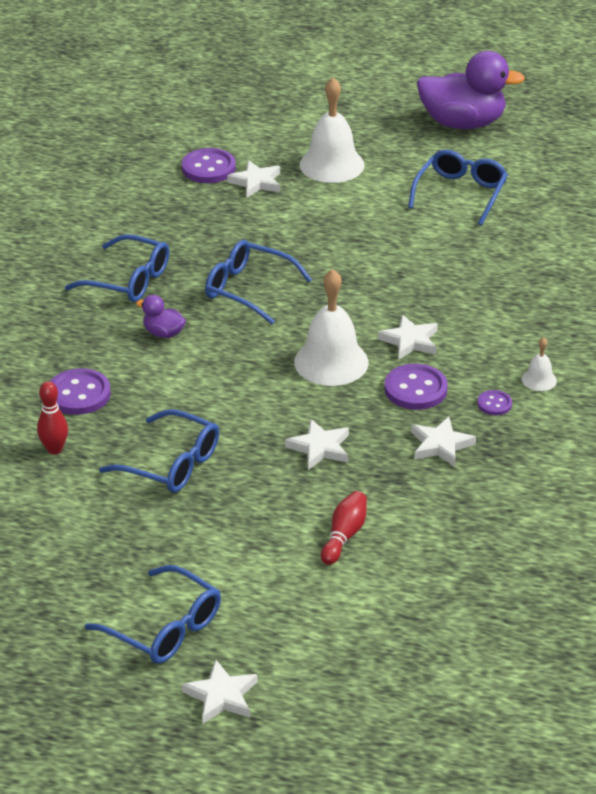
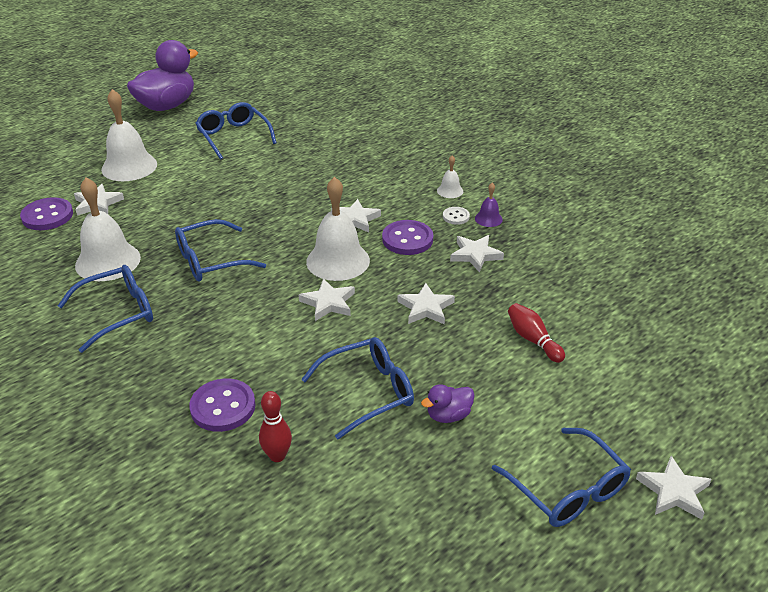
camera: 55 degrees left, 0 degrees up
(163, 333) = (206, 324): purple duck -> purple duck (448, 415)
(164, 628) = (567, 489): blue glasses -> blue glasses turned 75 degrees clockwise
(185, 236) = (108, 261): none -> white bell
(264, 386) = (328, 303): none -> white star
(494, 404) = (456, 216): purple button -> white button
(517, 428) = (488, 219): none -> purple bell

